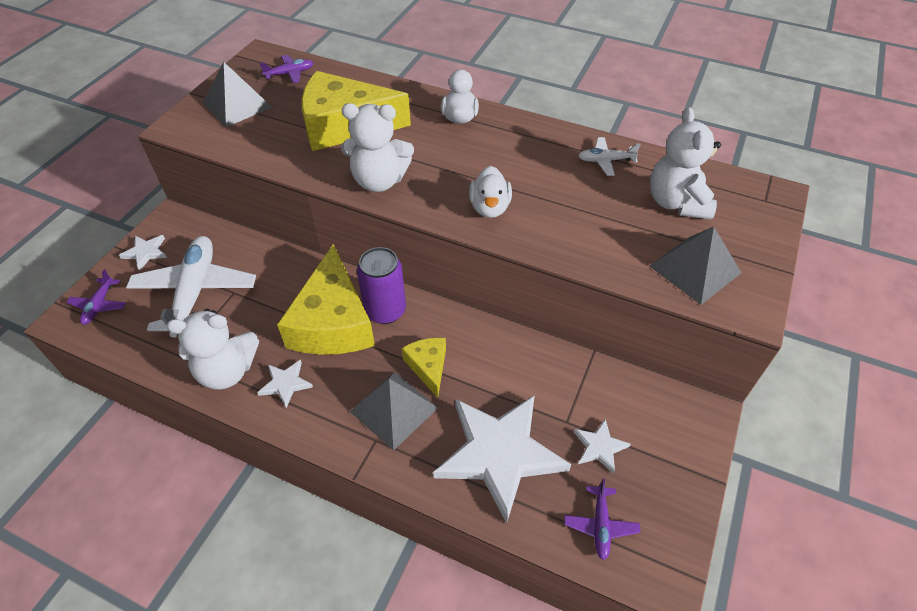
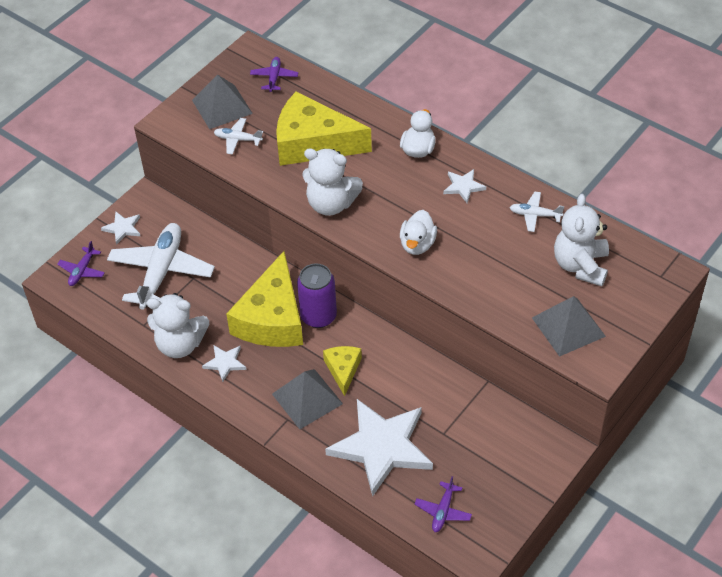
camera: 15 degrees right, 0 degrees up
(260, 133) = (238, 139): none -> white plane
(290, 73) = (274, 78): purple plane -> purple plane turned 75 degrees counterclockwise
(599, 447) = (463, 457): white star -> white star (463, 186)

